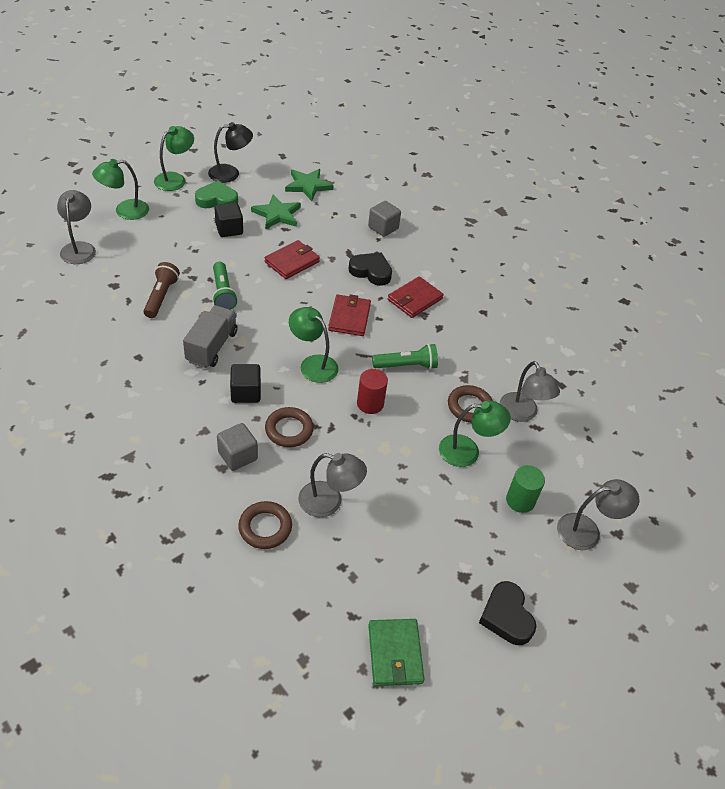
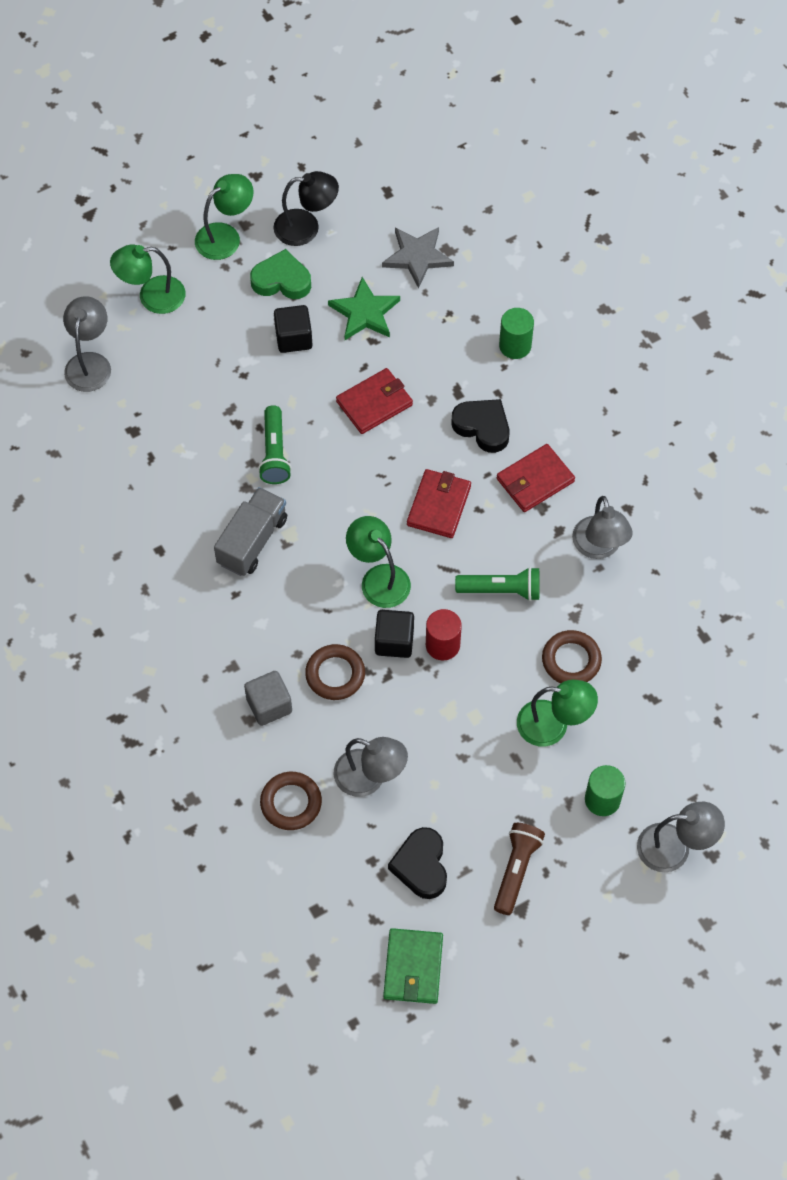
camera: 15 degrees right, 15 degrees up
(161, 296) = (193, 454): brown flashlight -> brown flashlight (516, 870)
(246, 393) = (288, 615): black cube -> black cube (394, 641)
(308, 186) = (417, 257): green star -> grey star
(383, 228) = (515, 346): grey cube -> green cylinder
(506, 616) = (547, 941): black heart -> black heart (421, 865)
(522, 413) = (638, 677): grey lamp -> grey lamp (599, 547)

